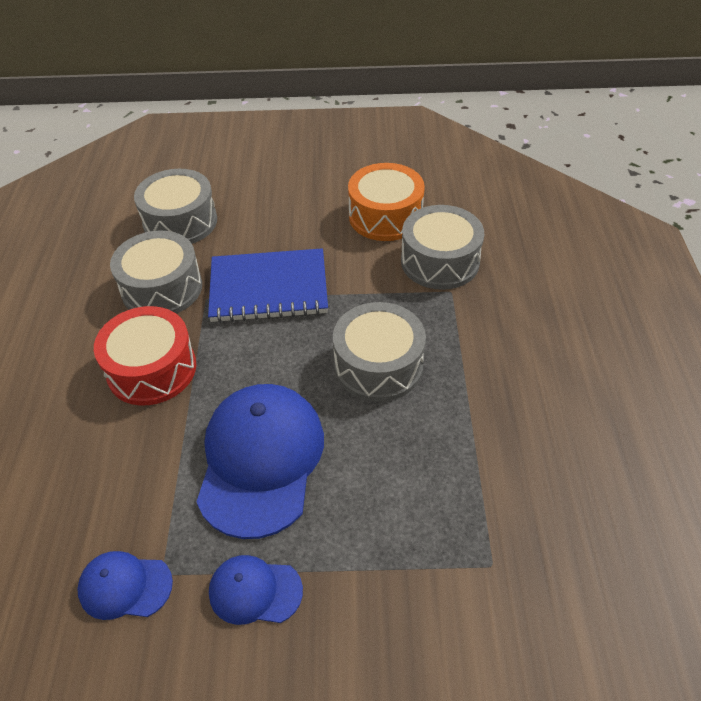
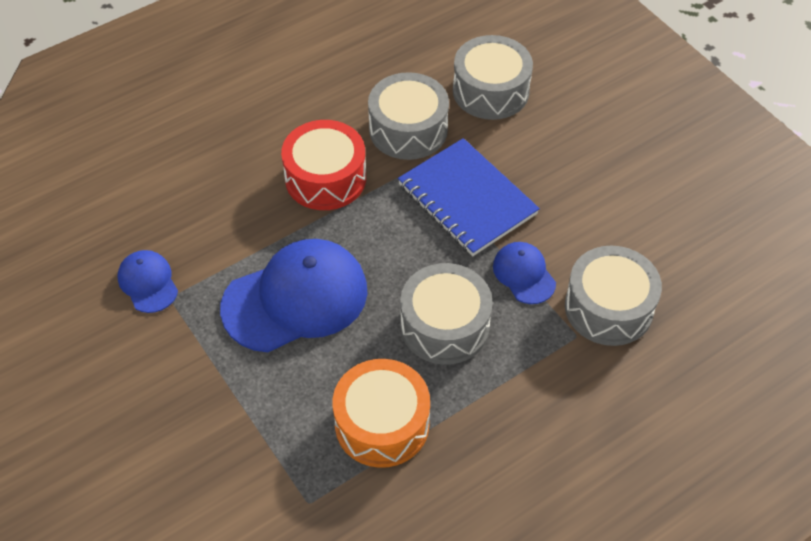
camera: 55 degrees right, 5 degrees up
(255, 591) = (191, 359): blue cap -> blue cap (524, 274)
(385, 216) = (632, 233): orange drum -> orange drum (382, 424)

